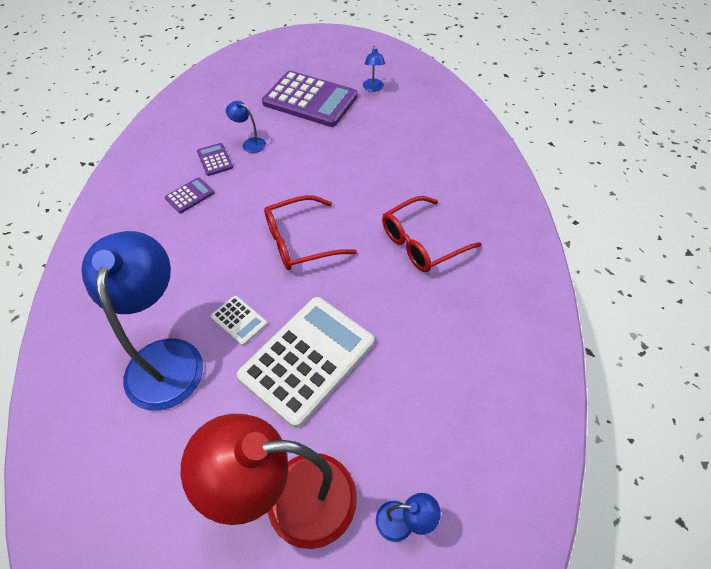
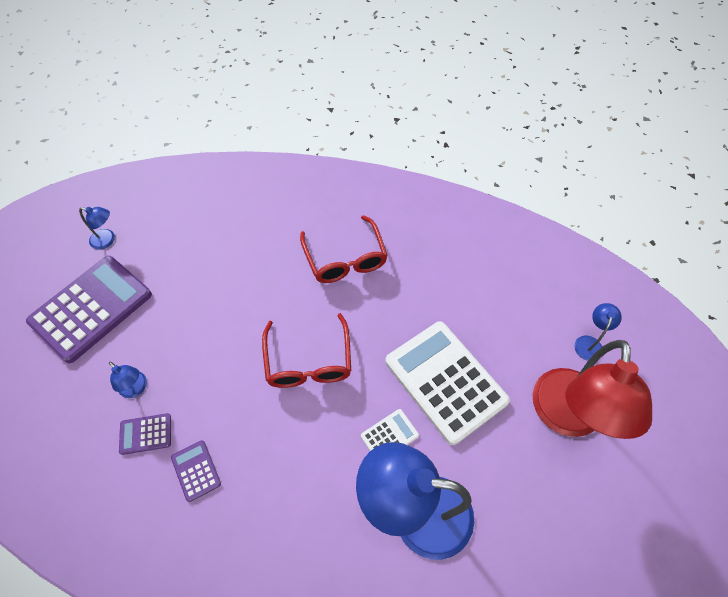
camera: 75 degrees left, 5 degrees up
(250, 143) = (136, 389): blue lamp -> blue lamp turned 90 degrees counterclockwise

